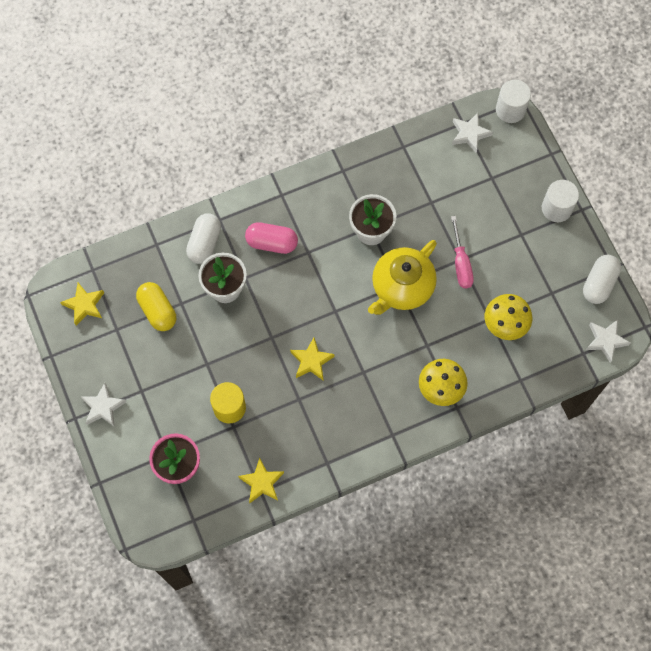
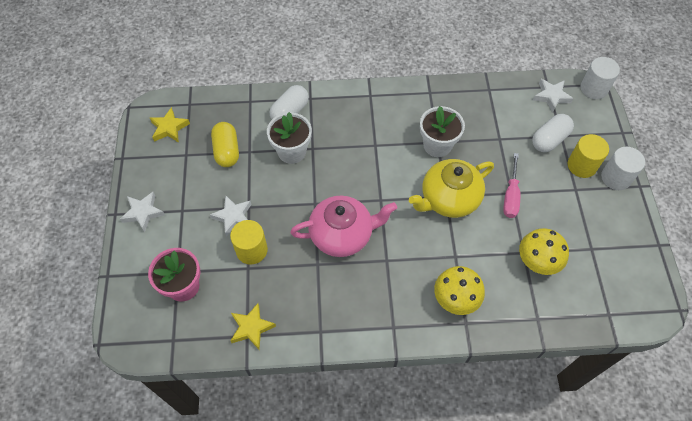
camera: 20 degrees right, 10 degrees down
(272, 243) = (347, 128): pink capsule -> none
(311, 361) = (342, 235): yellow star -> pink teapot
(520, 205) = (582, 165): none -> yellow cylinder
(599, 283) = (641, 255): white capsule -> white capsule (549, 140)
(605, 340) = (635, 310): white star -> white star (233, 217)

